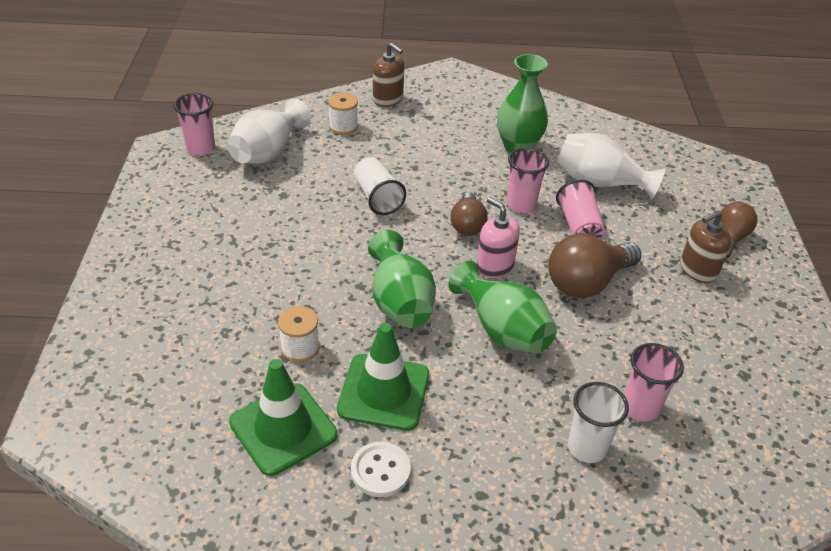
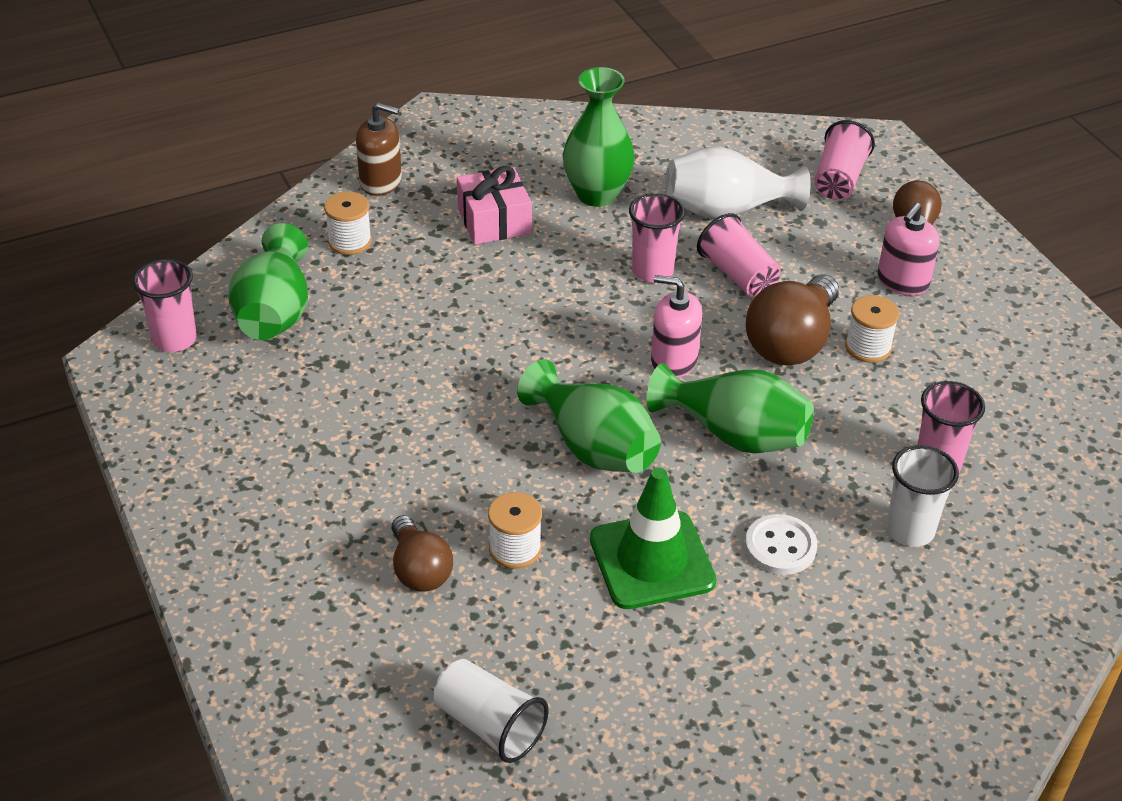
camera: 25 degrees left, 0 degrees up
(268, 152) = (274, 312): white vase -> green vase
(283, 429) = (567, 648): green traffic cone -> none
(377, 198) = (468, 325): white cup -> white cup (489, 725)
(380, 471) = (711, 647): white button -> white button (780, 547)
(440, 142) = (494, 221): none -> pink gift
(467, 224) = (605, 320): brown light bulb -> brown light bulb (419, 570)
(641, 305) = (868, 347): none -> white spool
(694, 188) = (839, 179): none -> pink cup
(698, 270) = (902, 281): brown soap dispenser -> pink soap dispenser

